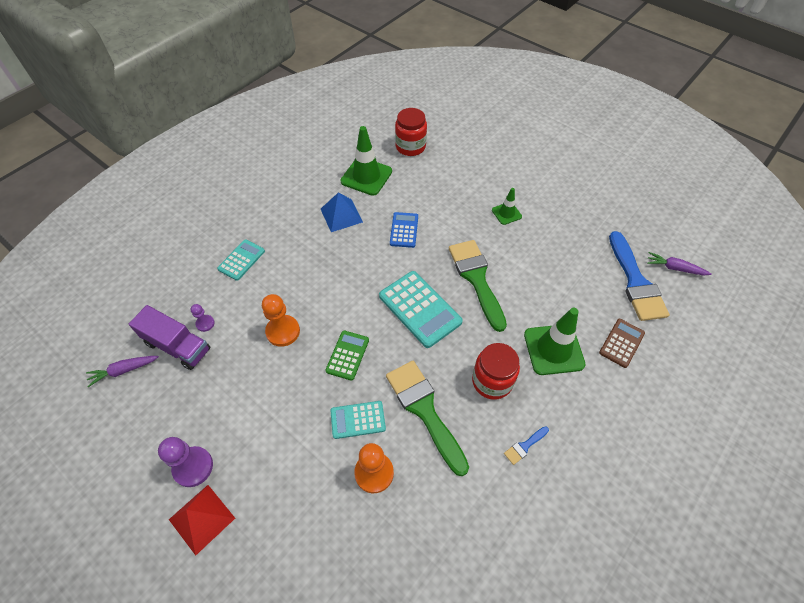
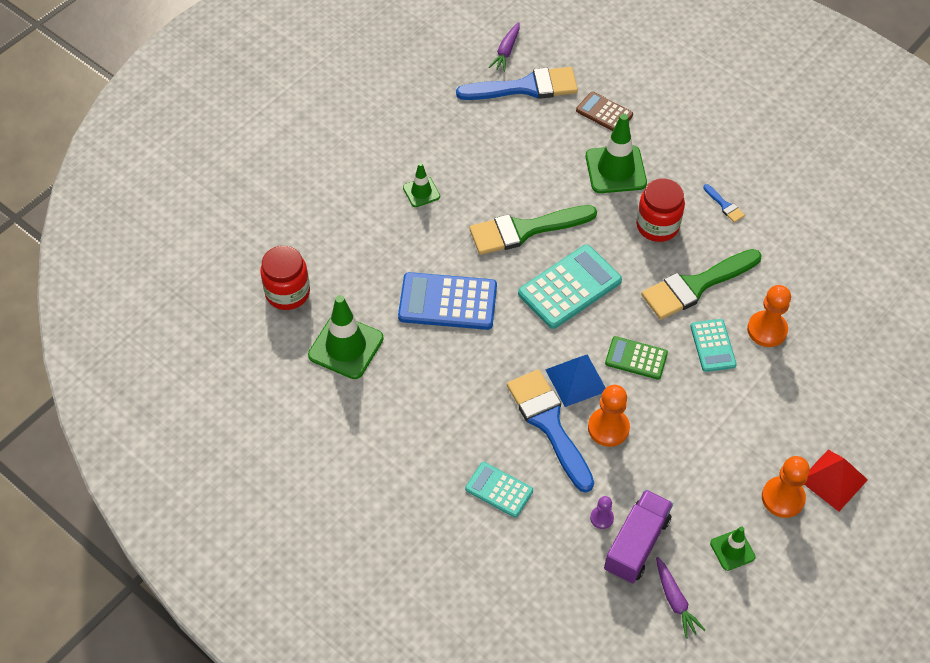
camera: 90 degrees left, 0 degrees up
(154, 418) = (732, 550): none -> green traffic cone
(193, 467) = (783, 498): purple pawn -> orange pawn
(291, 291) = (549, 424): none -> blue brush
(341, 215) = (419, 375): blue pyramid -> blue pyramid (576, 380)
(404, 230) = (447, 302): blue calculator -> blue calculator, size x1.69

